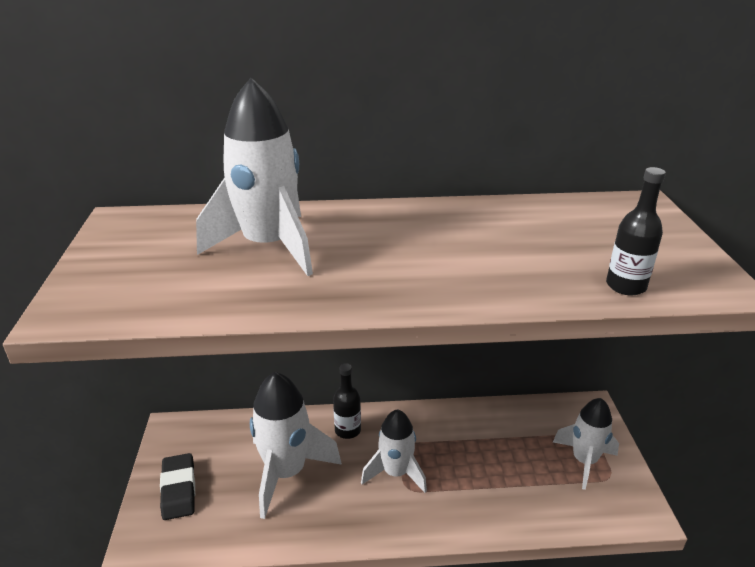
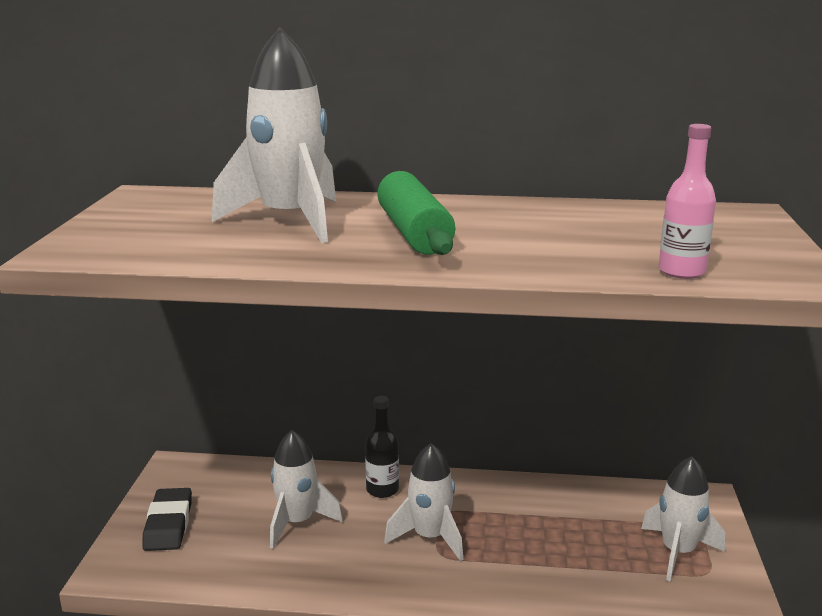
camera: 10 degrees right, 10 degrees down
(286, 472) = (297, 522): white rocket -> white rocket, size x0.66
(384, 254) = (413, 233): none -> green rolling pin
(626, 286) = (681, 271): black bottle -> pink bottle

